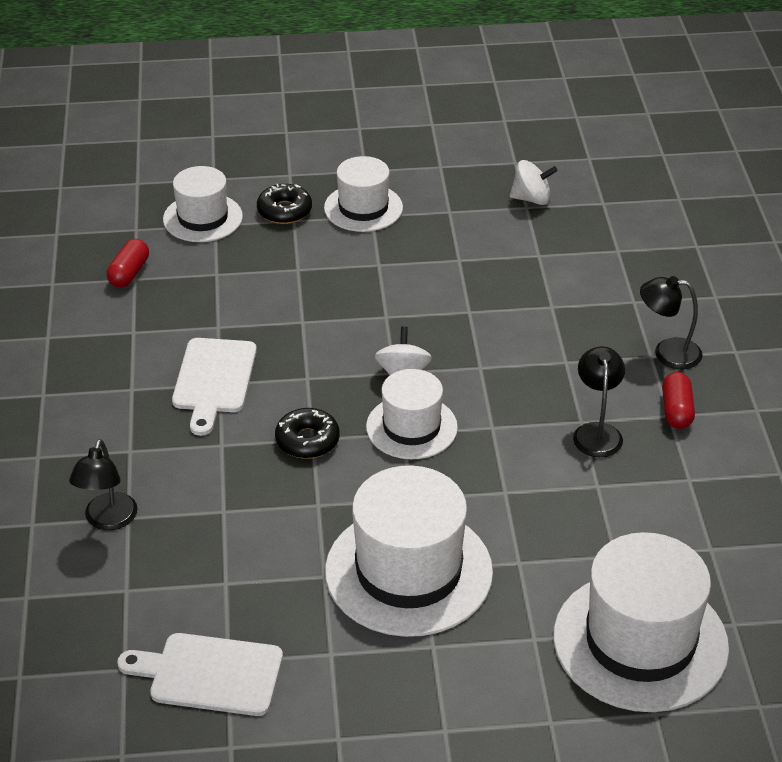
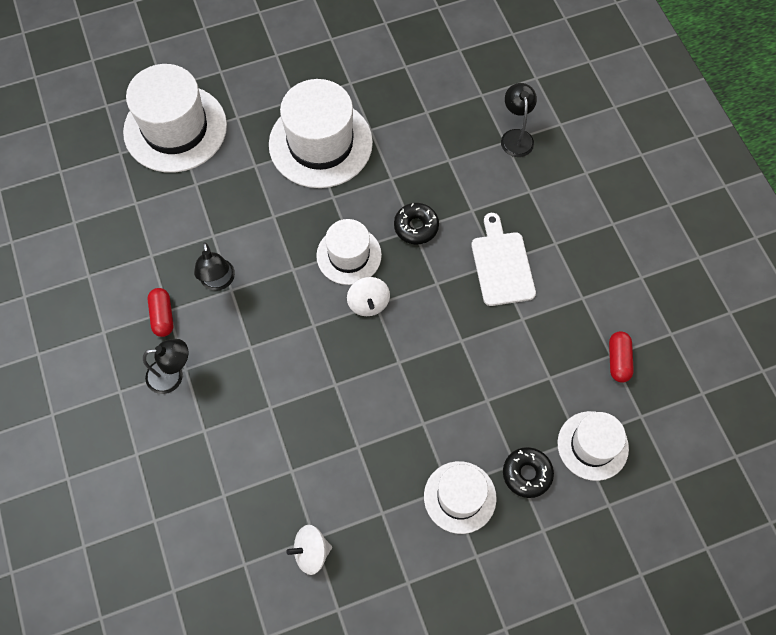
camera: 165 degrees right, 25 degrees up
(210, 674) = (411, 57): white cutting board -> none

